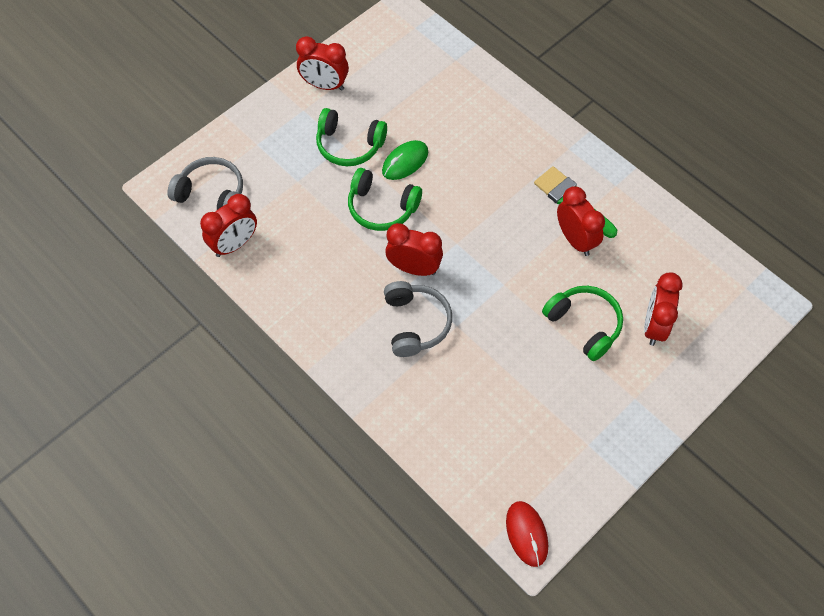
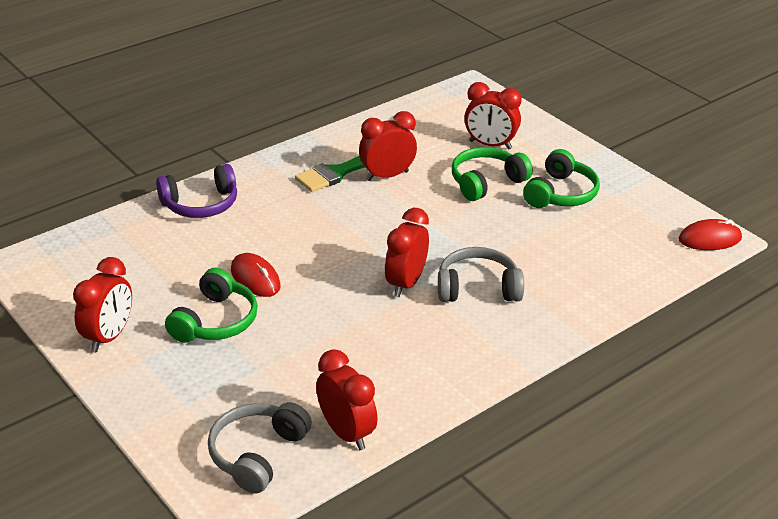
camera: 85 degrees left, 25 degrees down
(381, 207) = (317, 301): green headphones -> green headphones (560, 194)
(405, 162) = (255, 278): green mouse -> red mouse
(499, 108) = (201, 204): none -> purple headphones

